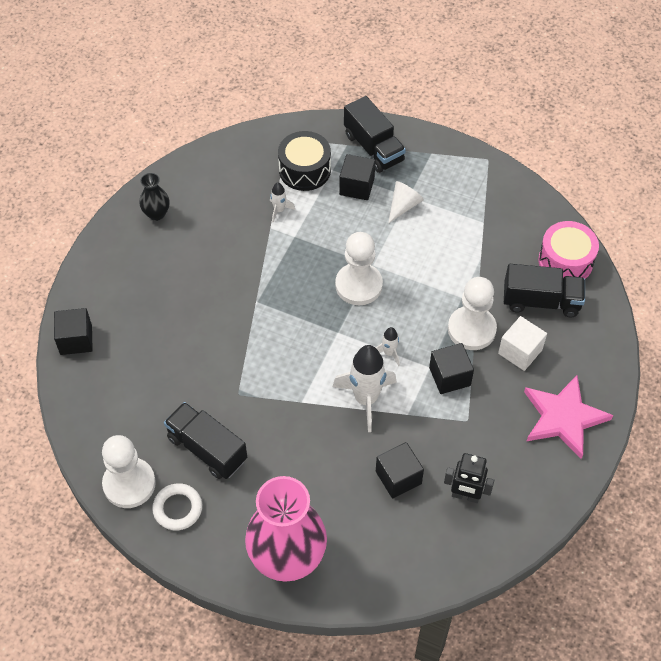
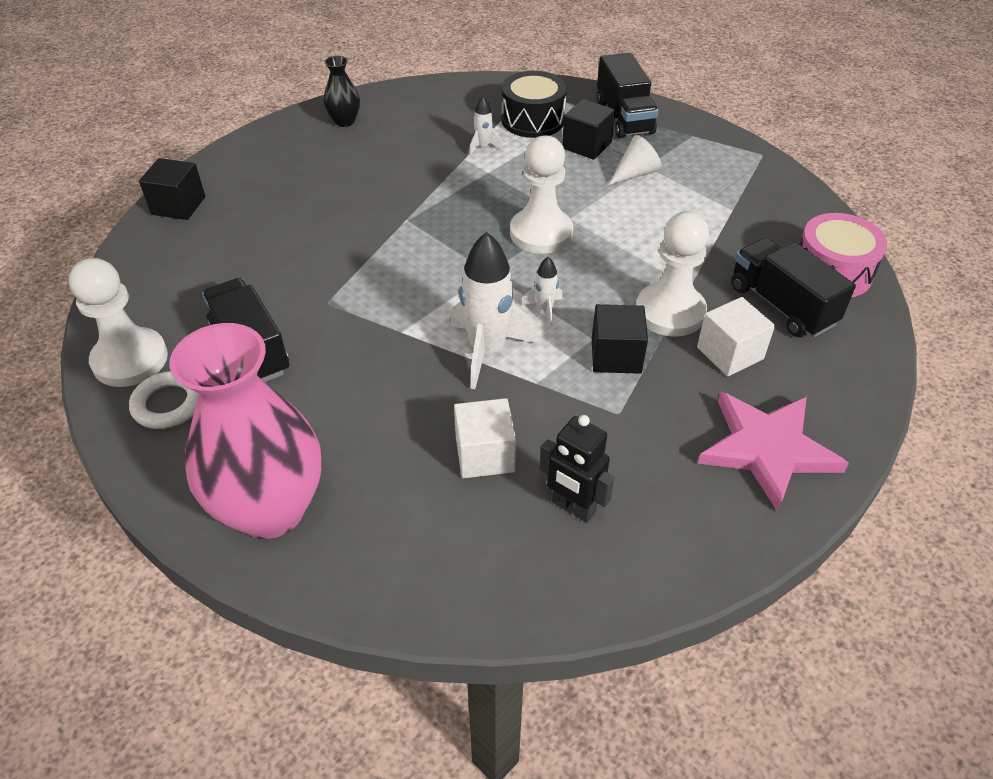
camera: 20 degrees right, 10 degrees down
(398, 477) = (485, 454): black cube -> white cube
(541, 301) = (781, 305): black truck -> black truck turned 150 degrees counterclockwise

